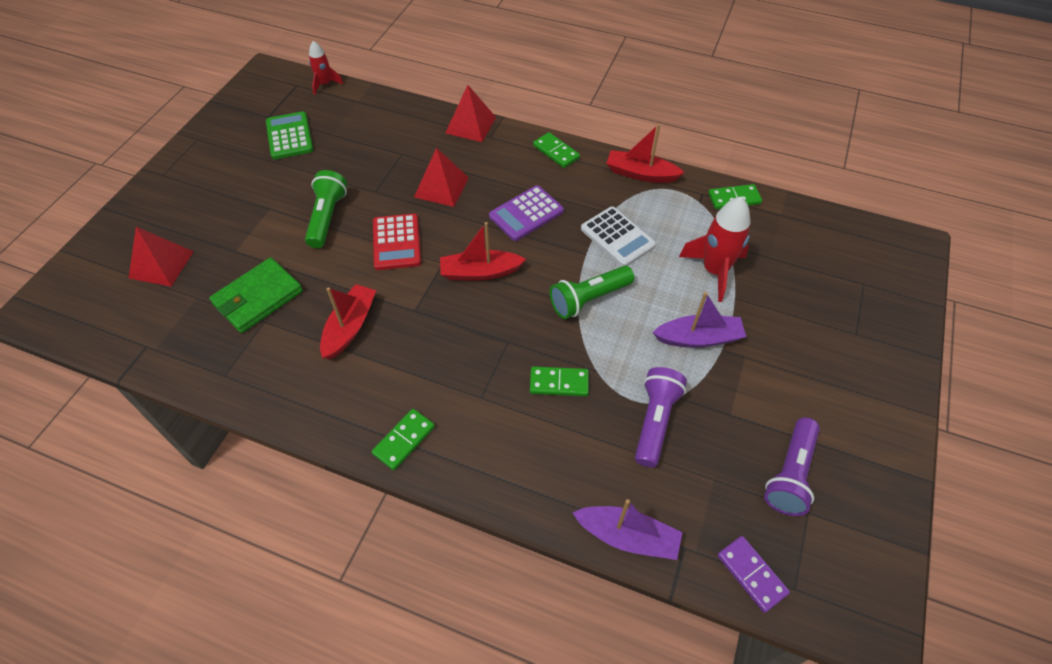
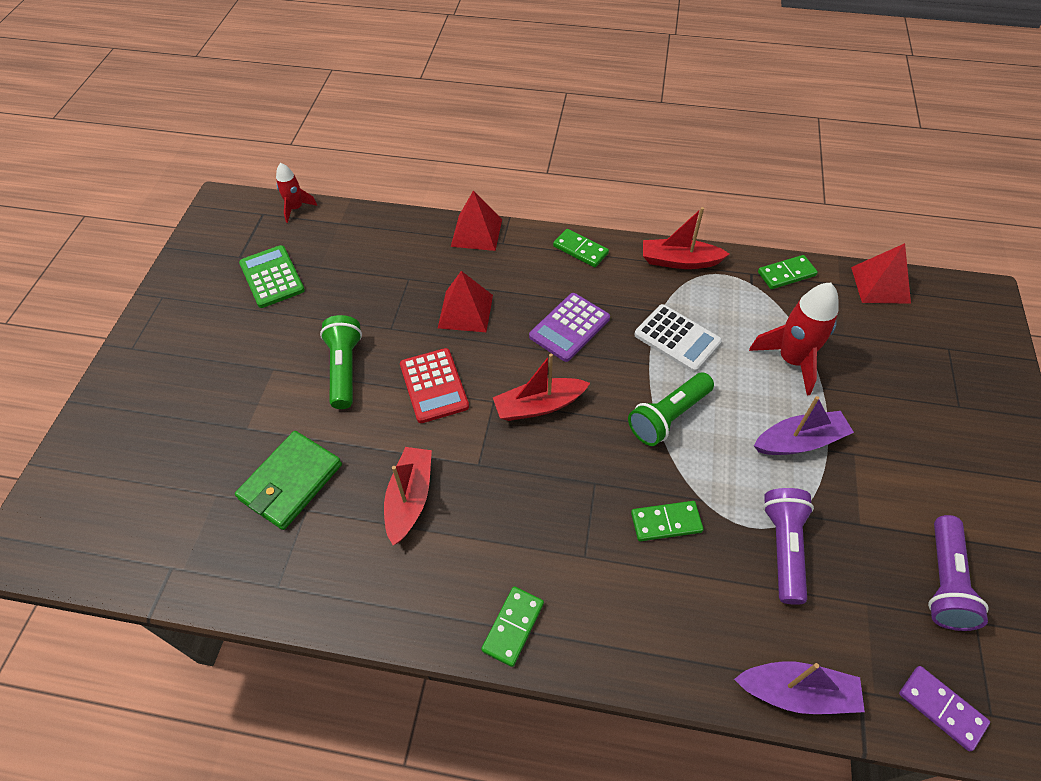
camera: 10 degrees left, 0 degrees up
(161, 264) = (161, 460): red pyramid -> red pyramid (880, 284)

